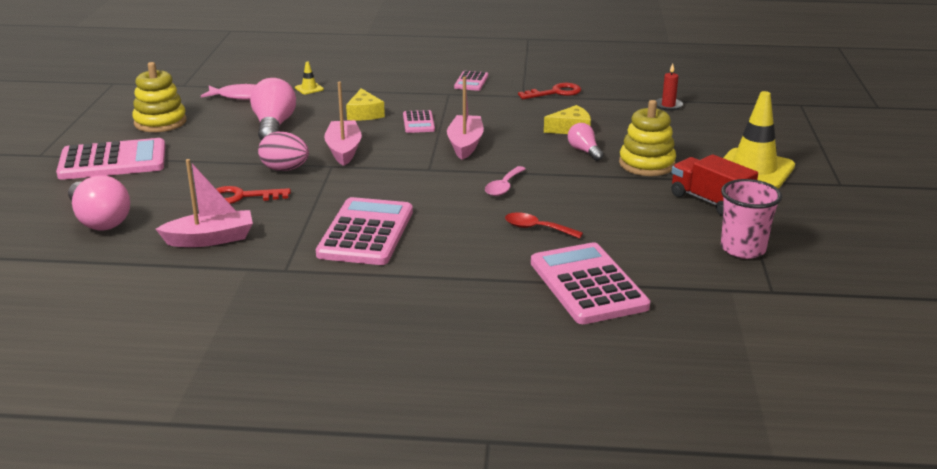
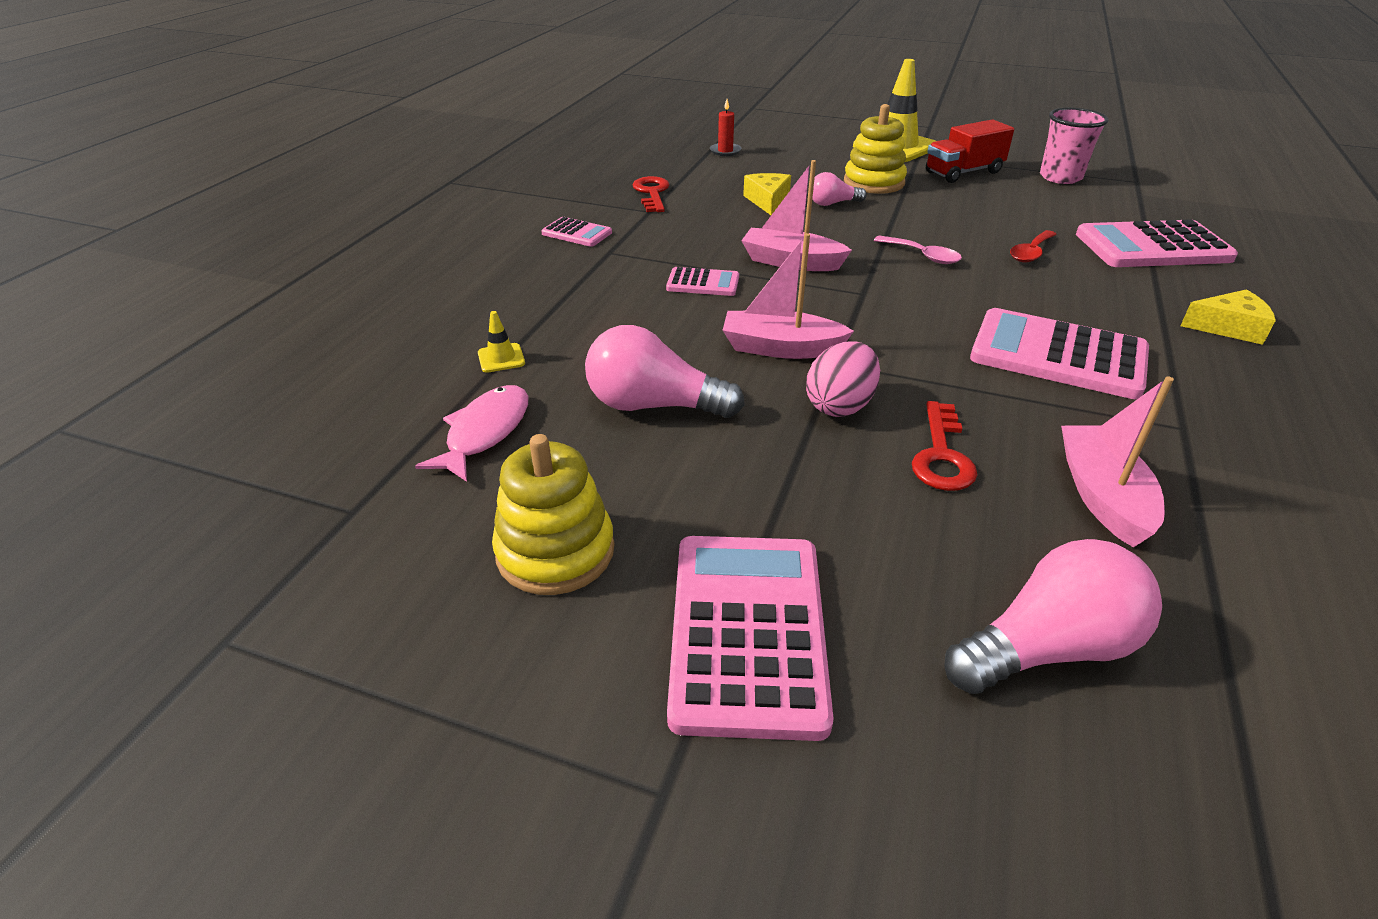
camera: 75 degrees left, 10 degrees up
(364, 113) = (646, 319): yellow cheese -> yellow cheese (1228, 327)

